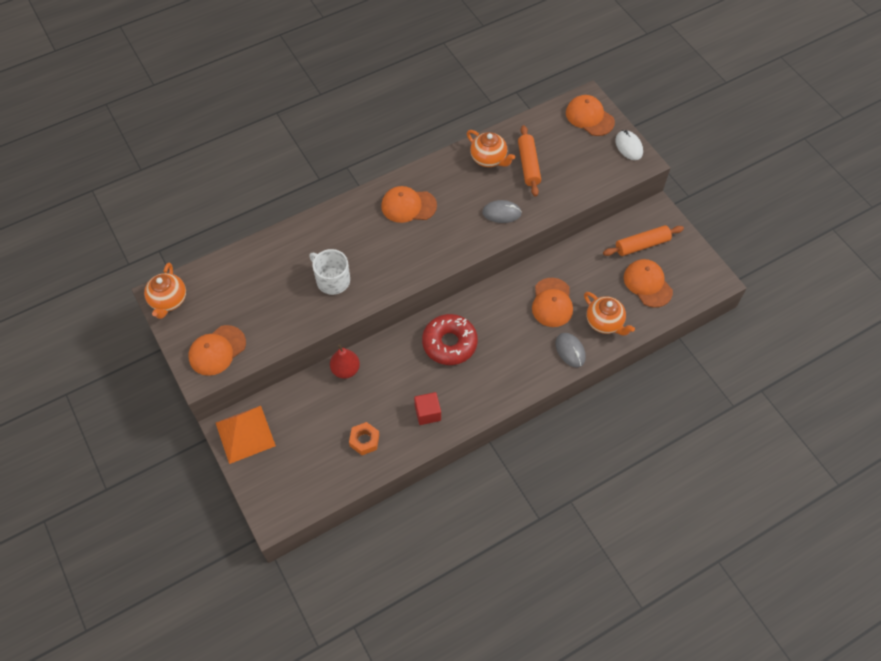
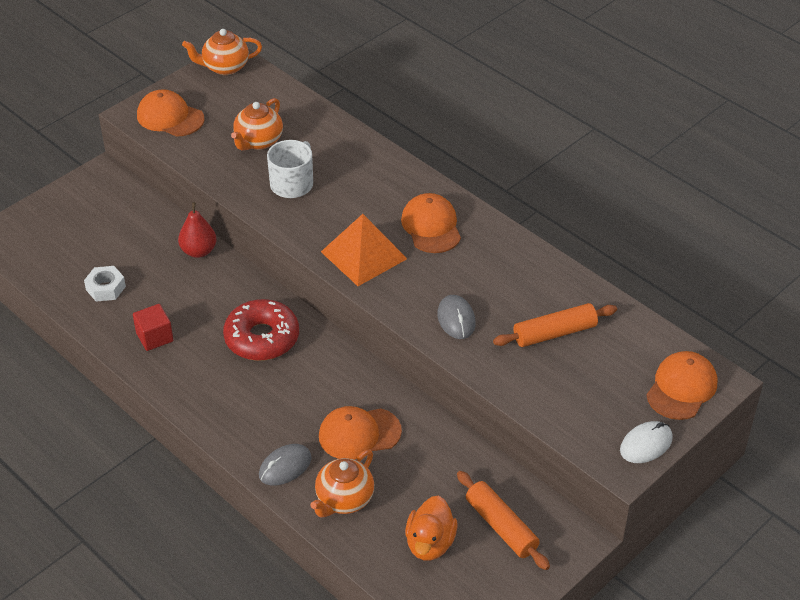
camera: 75 degrees right, 15 degrees down
(245, 434) = (96, 189): orange pyramid -> orange pyramid (363, 255)
(364, 440) = (105, 288): orange nut -> white nut
(489, 159) = (546, 289): orange teapot -> orange teapot (258, 142)
(647, 284) = (430, 543): orange cap -> orange duck

